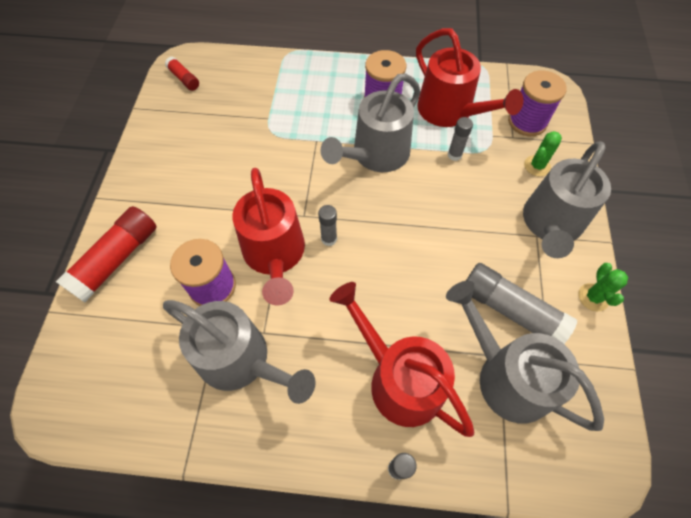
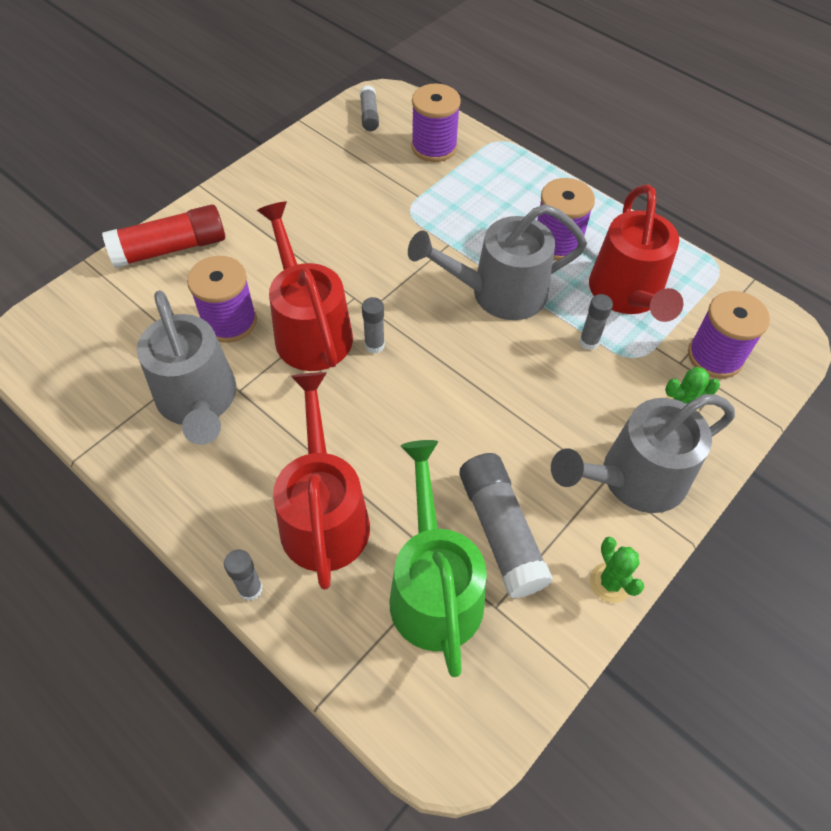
camera: 35 degrees right, 5 degrees down
(184, 79) = (369, 115): red glue stick -> grey glue stick
(249, 79) = (434, 147): none -> purple spool
(275, 255) = (309, 329): red watering can -> red watering can turned 135 degrees clockwise
(505, 375) = (434, 587): grey watering can -> green watering can
(593, 297) = (610, 582): green cactus -> green cactus turned 60 degrees counterclockwise

